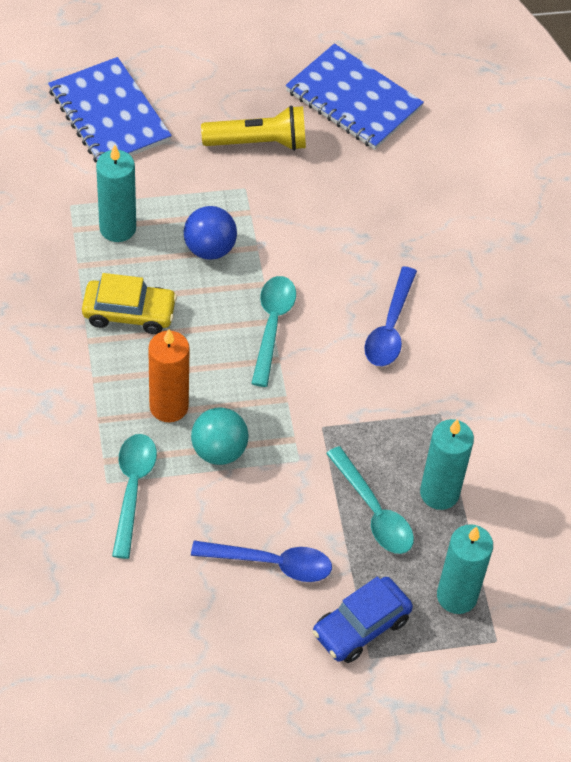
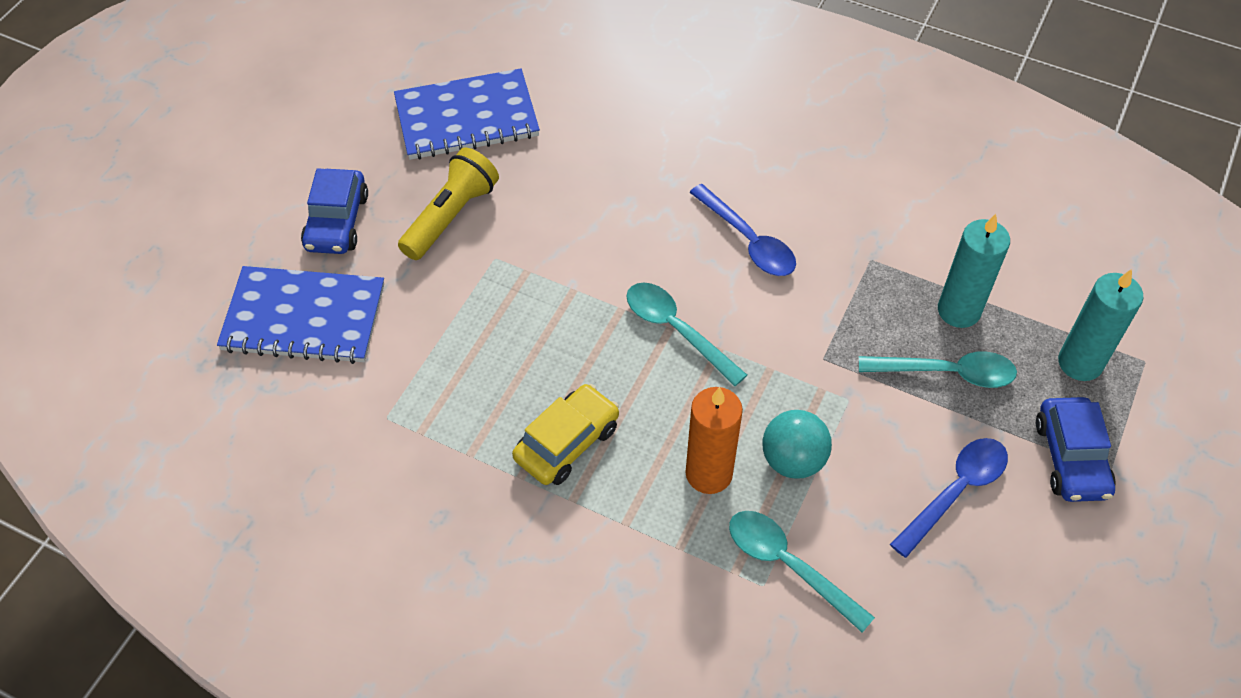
camera: 50 degrees left, 0 degrees up
(117, 228) = (452, 392): turquoise candle -> none
(199, 84) = (337, 222): none -> blue car
(209, 249) = (544, 328): blue ball -> none

